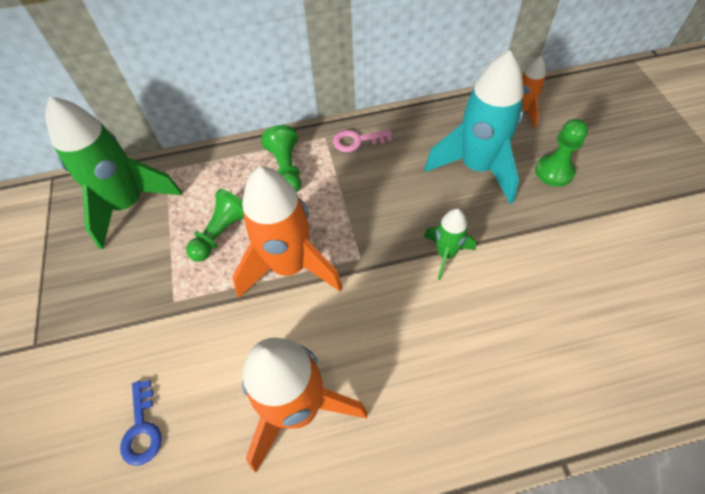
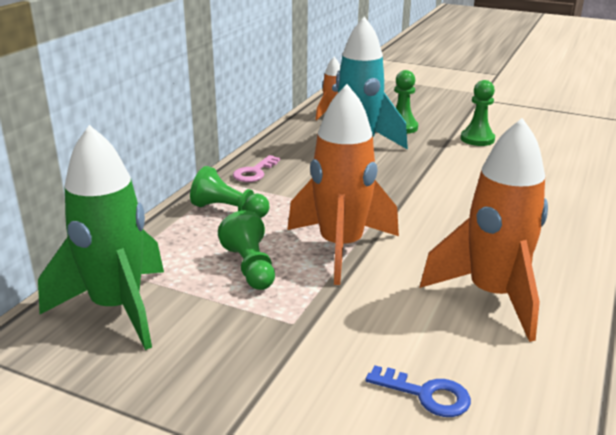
camera: 55 degrees left, 30 degrees down
(446, 254) = (420, 185): green rocket -> none
(600, 242) = (477, 139): none -> green pawn

